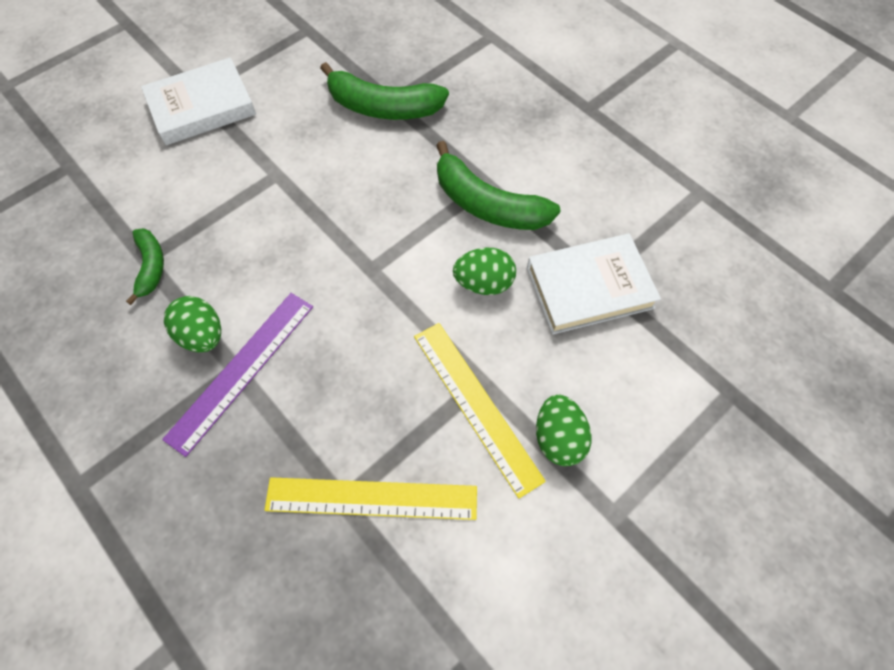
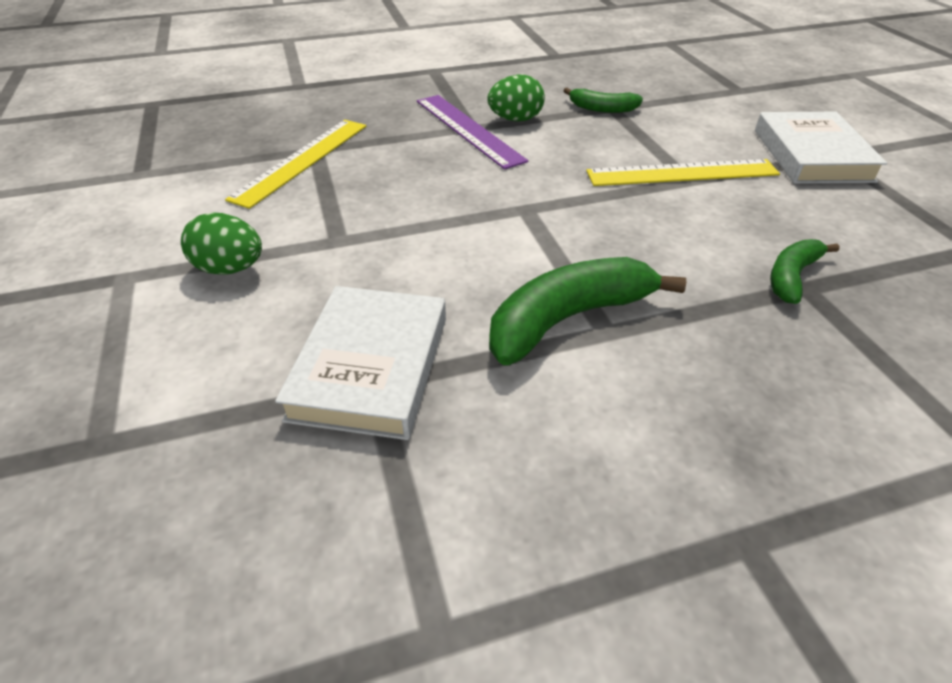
camera: 115 degrees right, 20 degrees down
(383, 107) = (791, 277): green banana -> green banana, size x0.56
(476, 405) = (318, 230): yellow ruler -> yellow ruler (682, 173)
(484, 283) = (449, 277): green egg -> none

